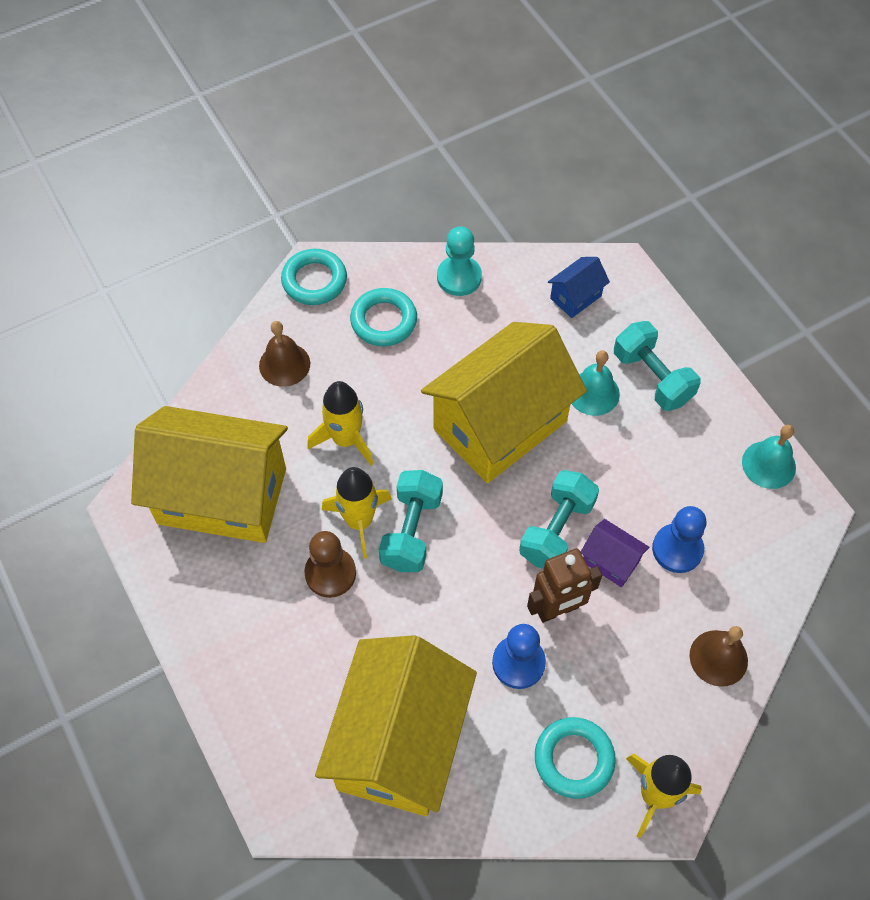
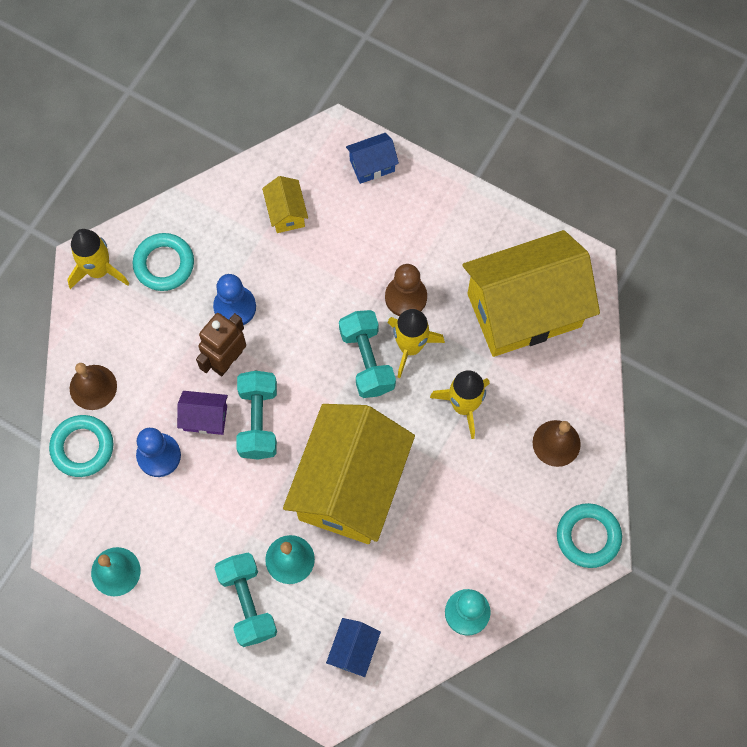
camera: 150 degrees right, 10 degrees up
(267, 746) = (372, 165): none -> blue house
(384, 321) = (503, 530): turquoise ring -> turquoise ring (82, 447)
(399, 743) = (286, 213): yellow house -> yellow house, size x0.41
(652, 377) = (247, 603): turquoise dumbbell -> turquoise dumbbell turned 45 degrees clockwise

